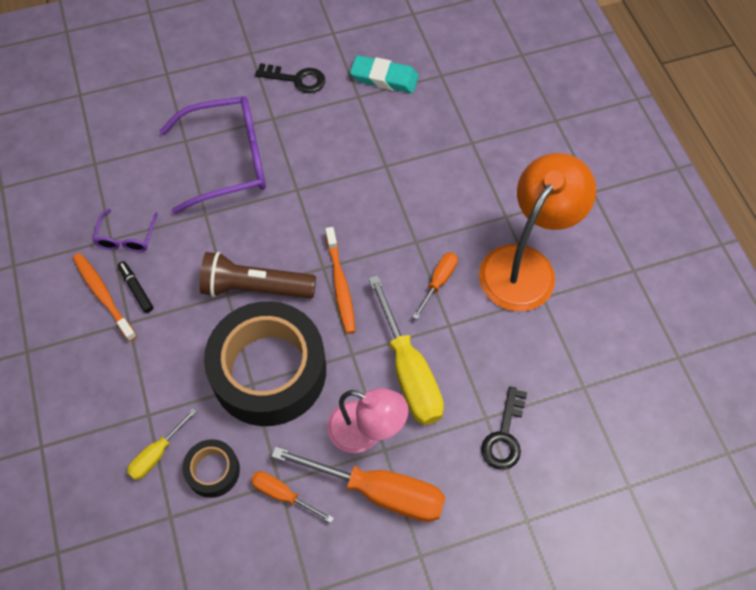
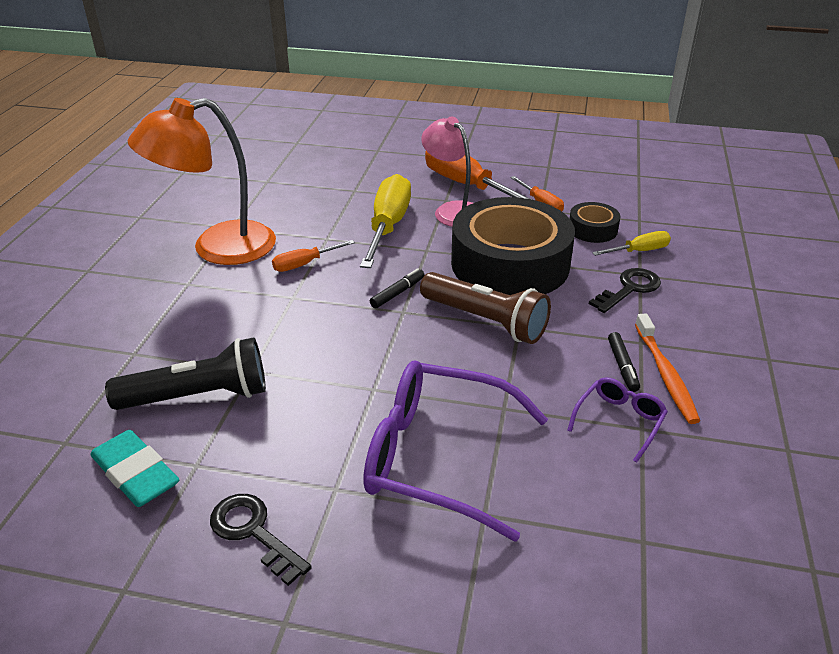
camera: 150 degrees left, 25 degrees down
(340, 285) = (397, 293): orange toothbrush -> black marker
(398, 133) = (199, 396): none -> black flashlight
(504, 436) = (351, 179): black key -> black key (629, 289)

